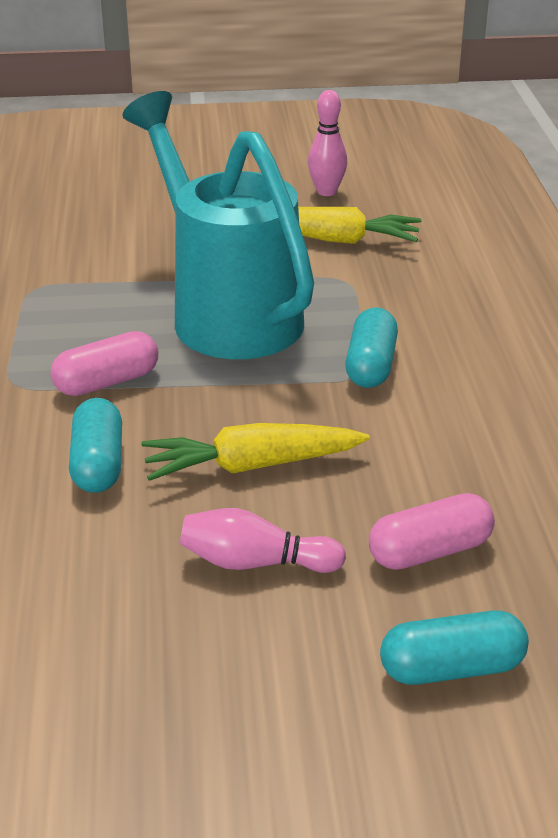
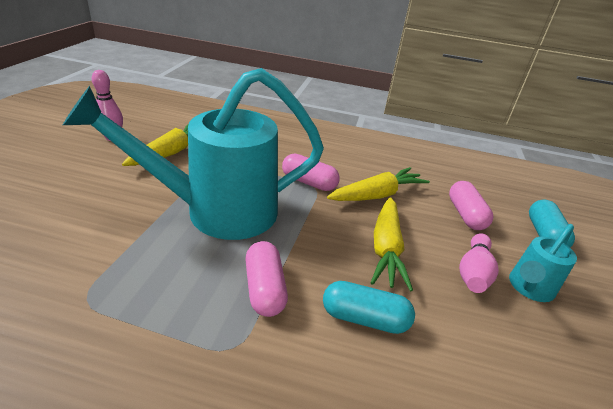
camera: 75 degrees left, 0 degrees up
(254, 629) = (528, 288): none -> turquoise watering can
(371, 365) = (309, 182): turquoise capsule -> pink capsule
(399, 439) = (377, 195): none -> yellow carrot

